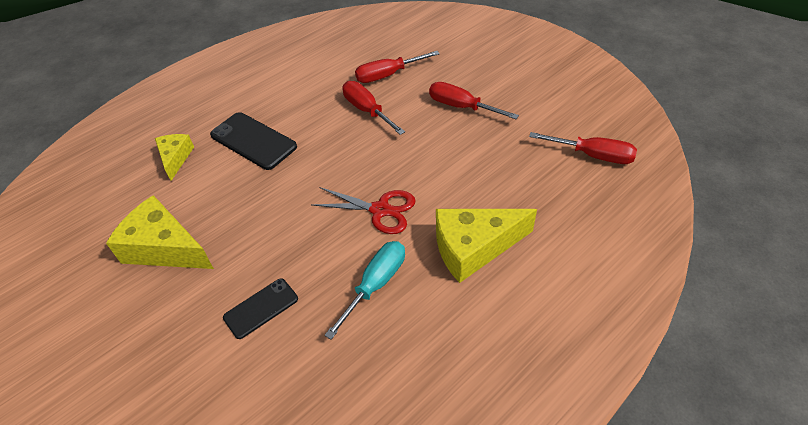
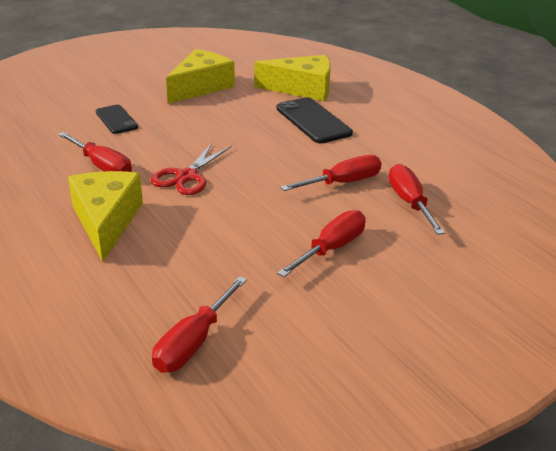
camera: 95 degrees right, 15 degrees down
(175, 158) = (302, 89): yellow cheese -> yellow cheese, size x1.72
(253, 141) = (313, 121): black phone -> black phone turned 75 degrees counterclockwise
(375, 285) = (102, 166): turquoise screwdriver -> red screwdriver

